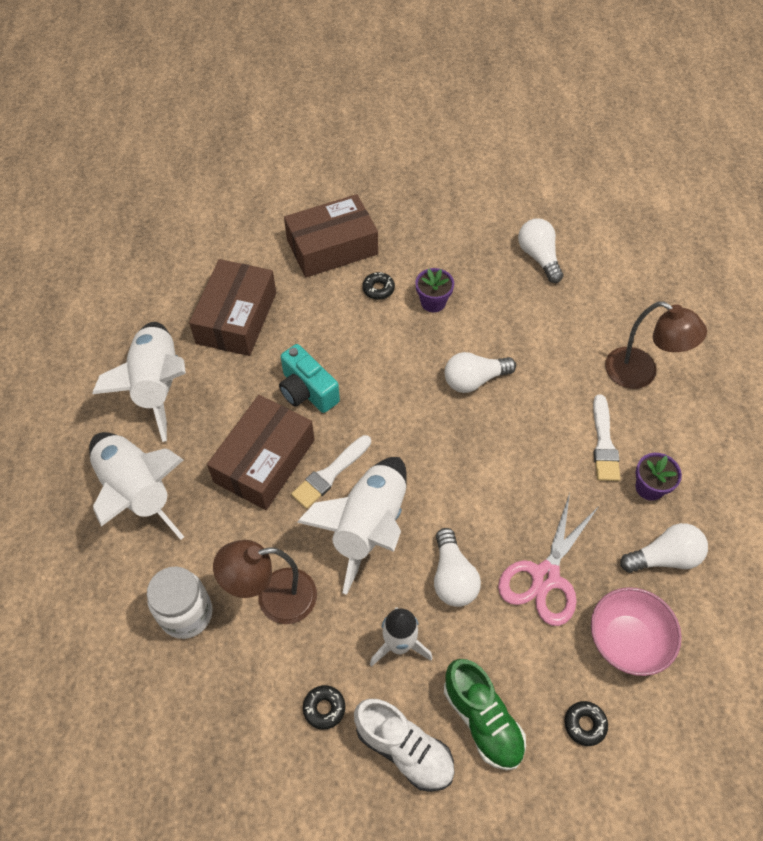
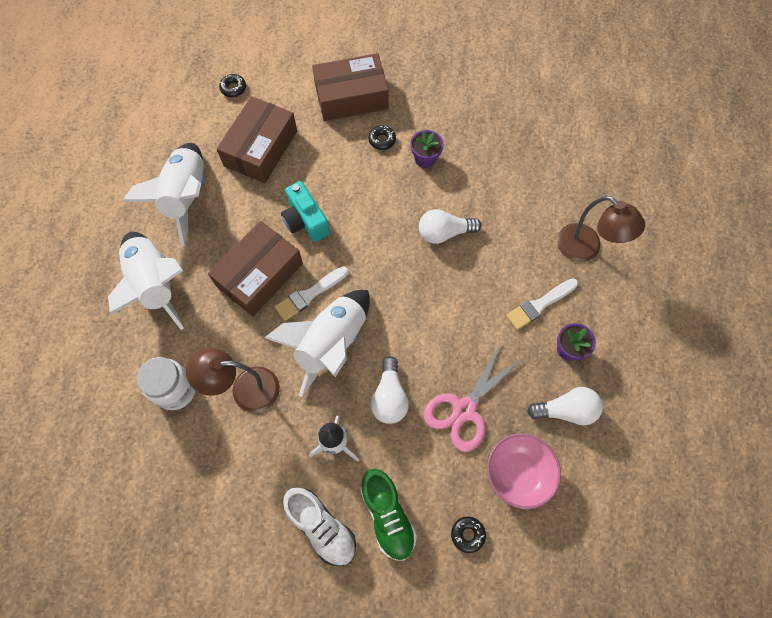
camera: 10 degrees right, 10 degrees up
(324, 708) = (266, 484): black donut -> black donut (233, 88)
(539, 257) = (524, 131): white light bulb -> none
(604, 443) = (540, 304): white brush -> white brush turned 45 degrees clockwise

